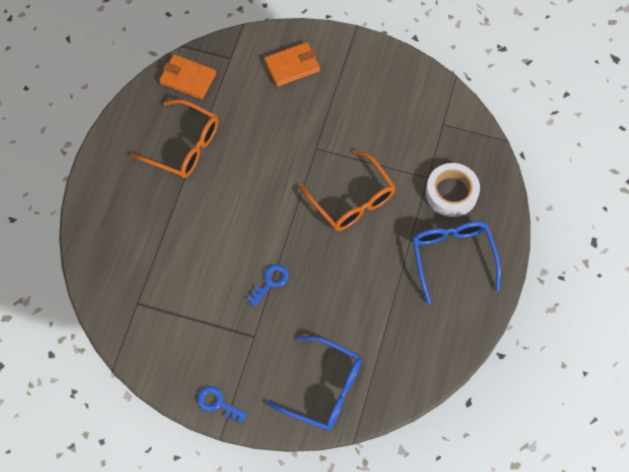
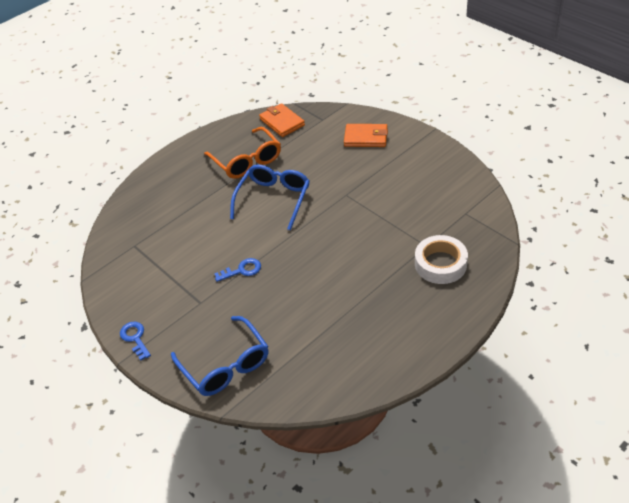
camera: 35 degrees right, 20 degrees down
(352, 200) = (350, 238): orange glasses -> none
(452, 257) = (409, 312): blue glasses -> blue glasses (273, 199)

